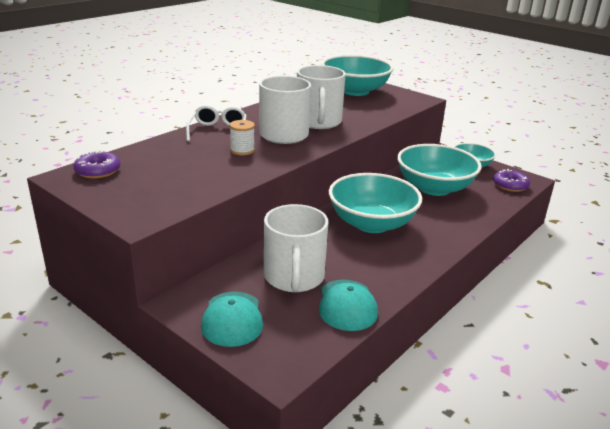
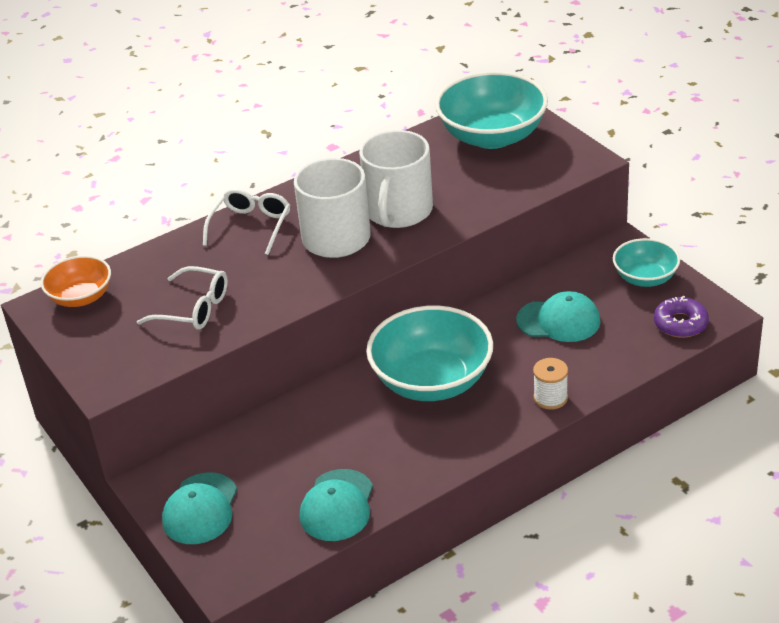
camera: 20 degrees right, 10 degrees up
(98, 171) = (81, 297): purple donut -> orange bowl
(194, 173) = (192, 308): none -> white glasses
(242, 150) = (267, 268): white spool -> white spool (550, 398)
(294, 277) = (292, 459): white mug -> none
(434, 188) = (558, 321): turquoise bowl -> turquoise cap

